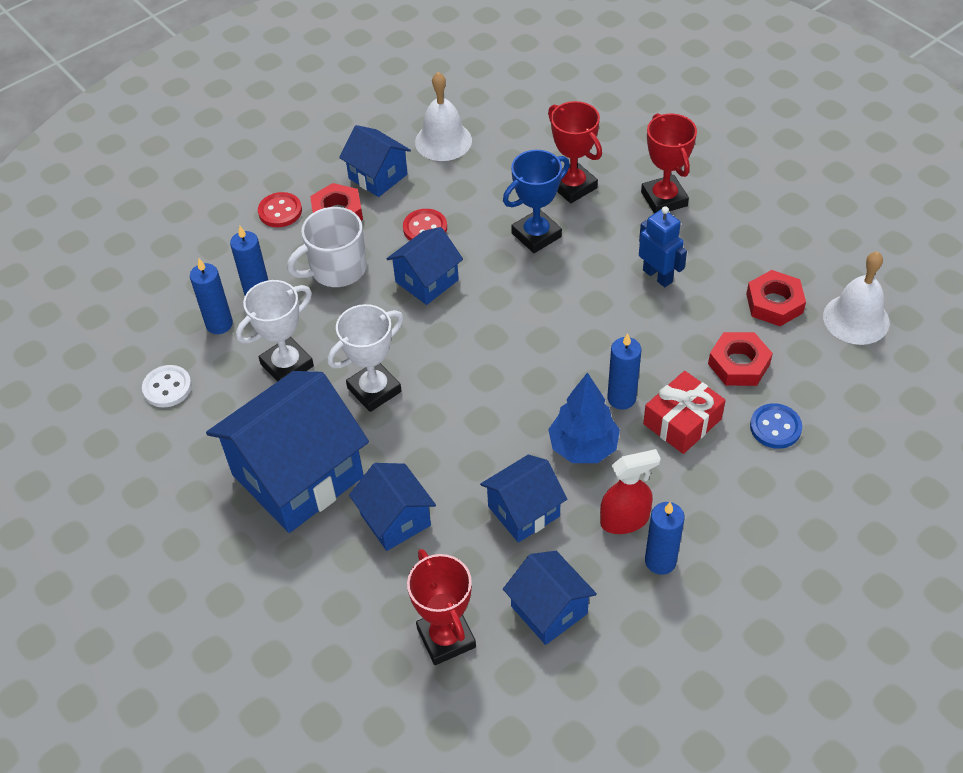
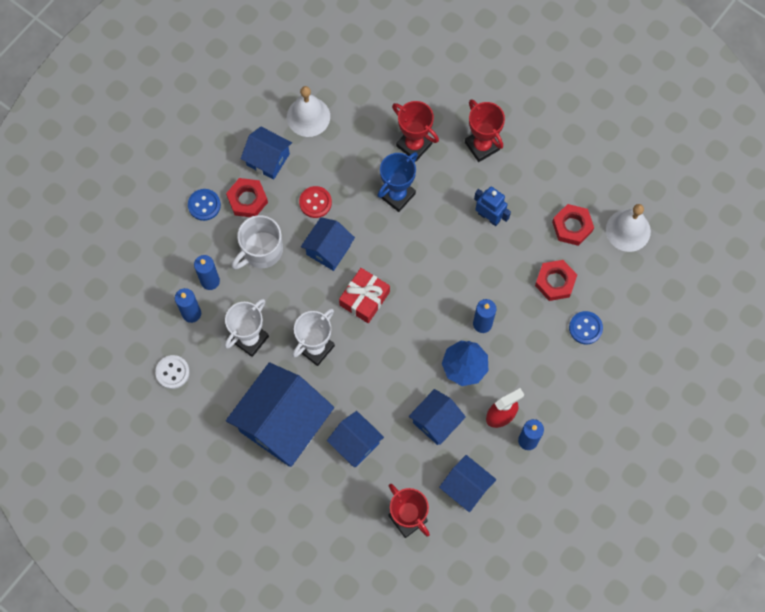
camera: 15 degrees left, 20 degrees up
(280, 211) = (204, 205): red button -> blue button
(682, 421) = (525, 335): red gift -> red gift (364, 298)

